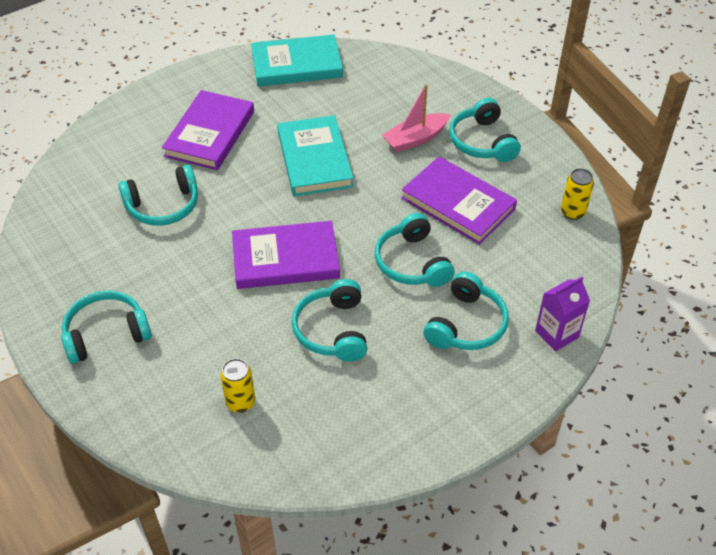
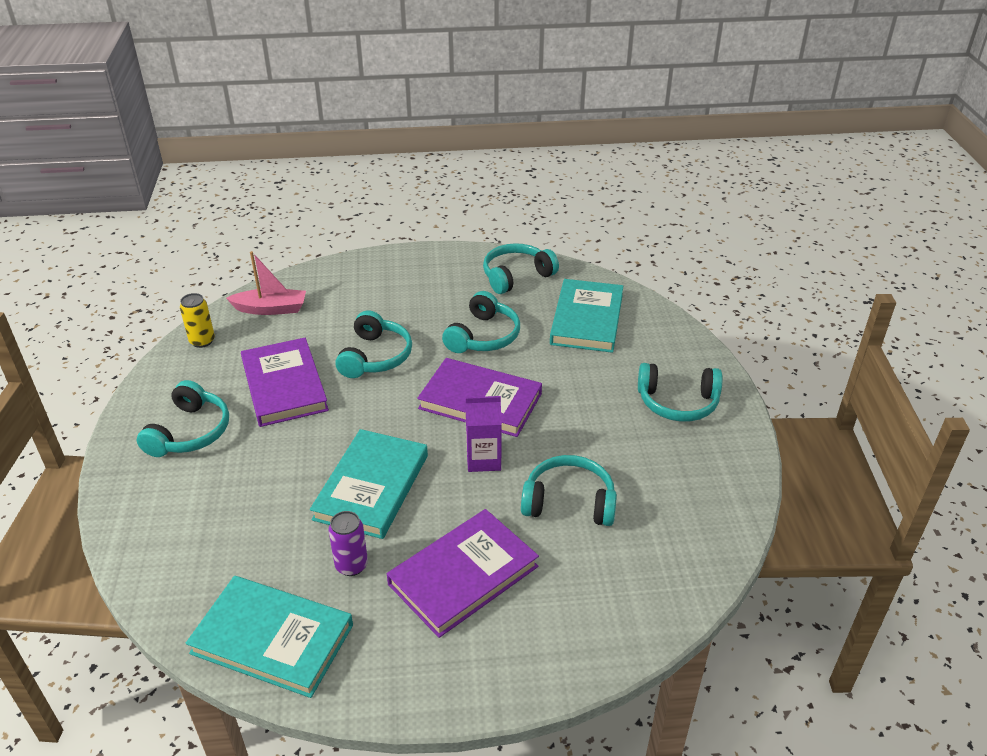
camera: 150 degrees left, 10 degrees down
(240, 402) = (587, 319): yellow can -> turquoise book
(285, 112) = (351, 565): none -> purple can
(415, 139) = (247, 464): pink boat -> pink boat (271, 309)
(466, 324) = (380, 303): turquoise headphones -> turquoise headphones (516, 276)
(556, 334) = (324, 276): purple carton -> purple carton (483, 459)

